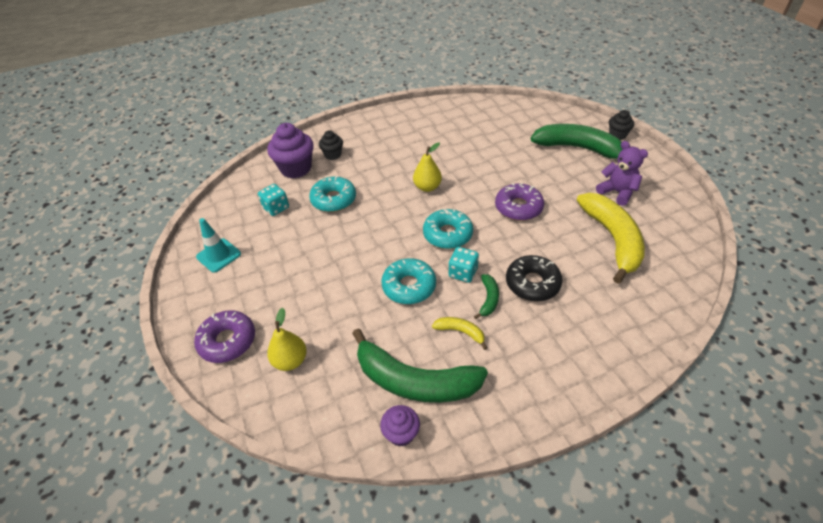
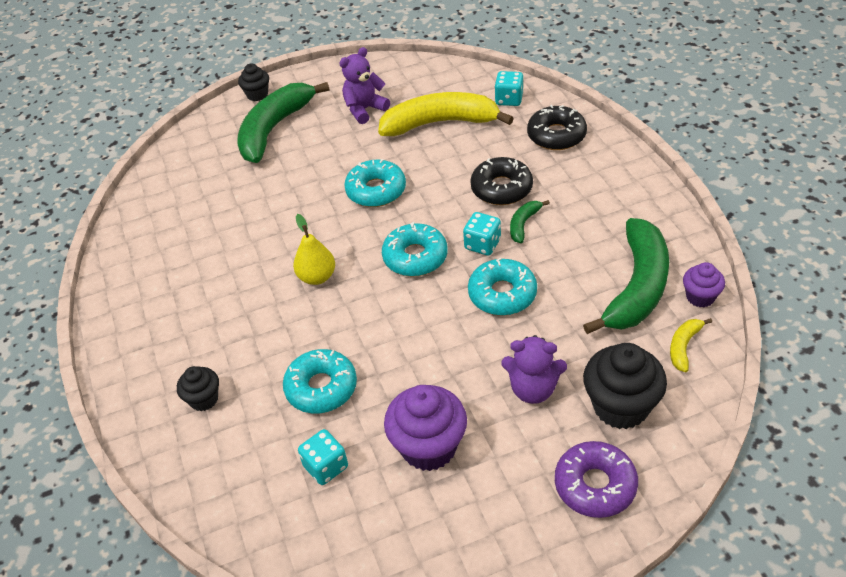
camera: 85 degrees left, 0 degrees up
(218, 255) = (428, 534): turquoise traffic cone -> none
(290, 360) = (620, 406): yellow pear -> black cupcake
(296, 168) = (227, 451): purple cupcake -> purple cupcake (428, 447)
(315, 306) = (533, 389): none -> purple teddy bear
(460, 332) = (570, 249): yellow banana -> yellow banana (683, 347)
(488, 299) = (523, 224): green banana -> green banana turned 75 degrees counterclockwise
(518, 207) = (376, 190): purple donut -> turquoise donut
(617, 324) = (556, 135): none -> black donut
(664, 286) = (509, 99): none -> turquoise dice

